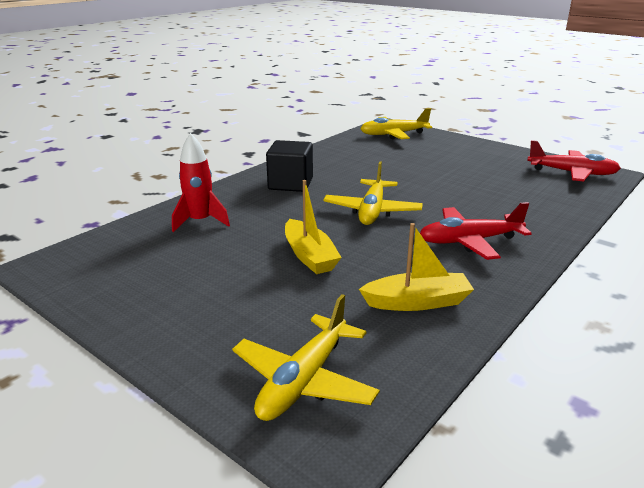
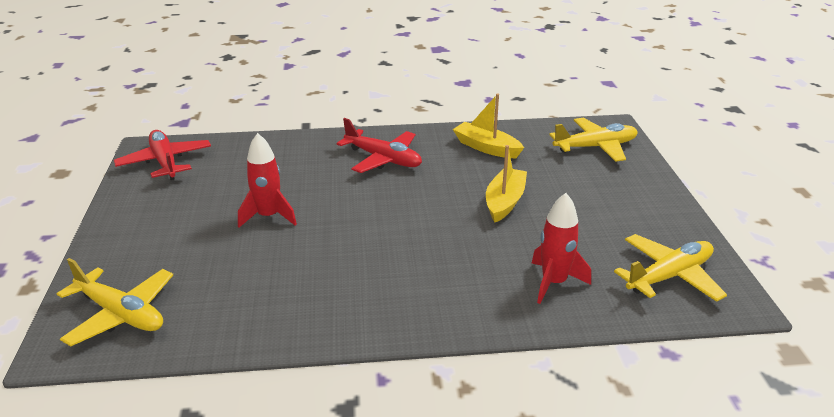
camera: 135 degrees left, 5 degrees up
(290, 184) = (402, 289): black cube -> none
(372, 211) = (393, 214): yellow plane -> yellow plane (669, 276)
(436, 178) = (268, 216): none -> red rocket

